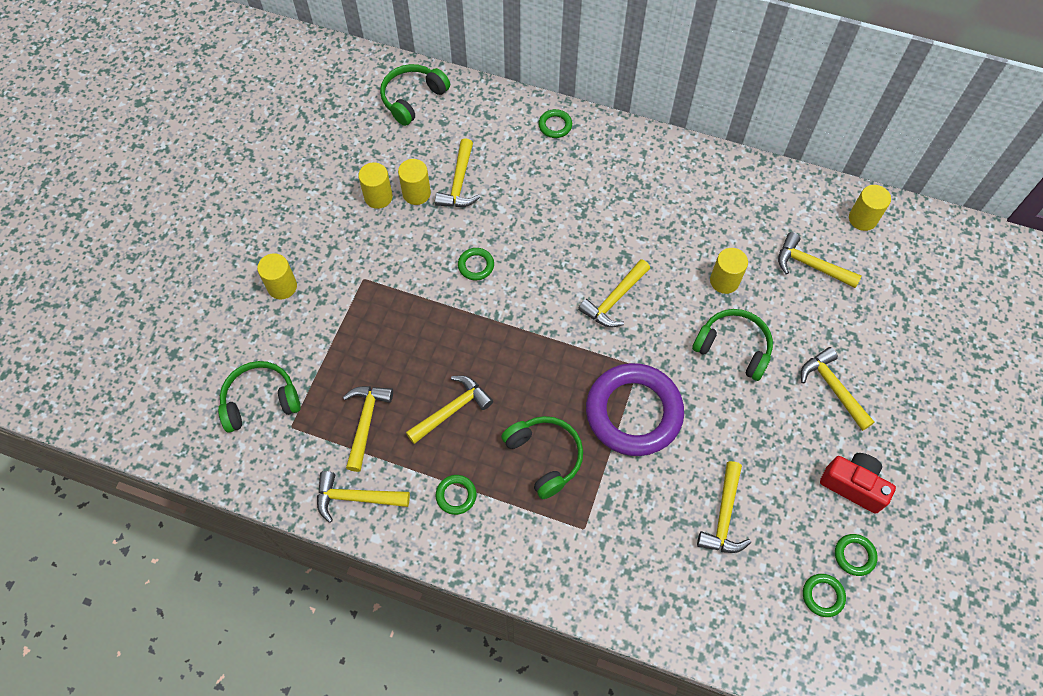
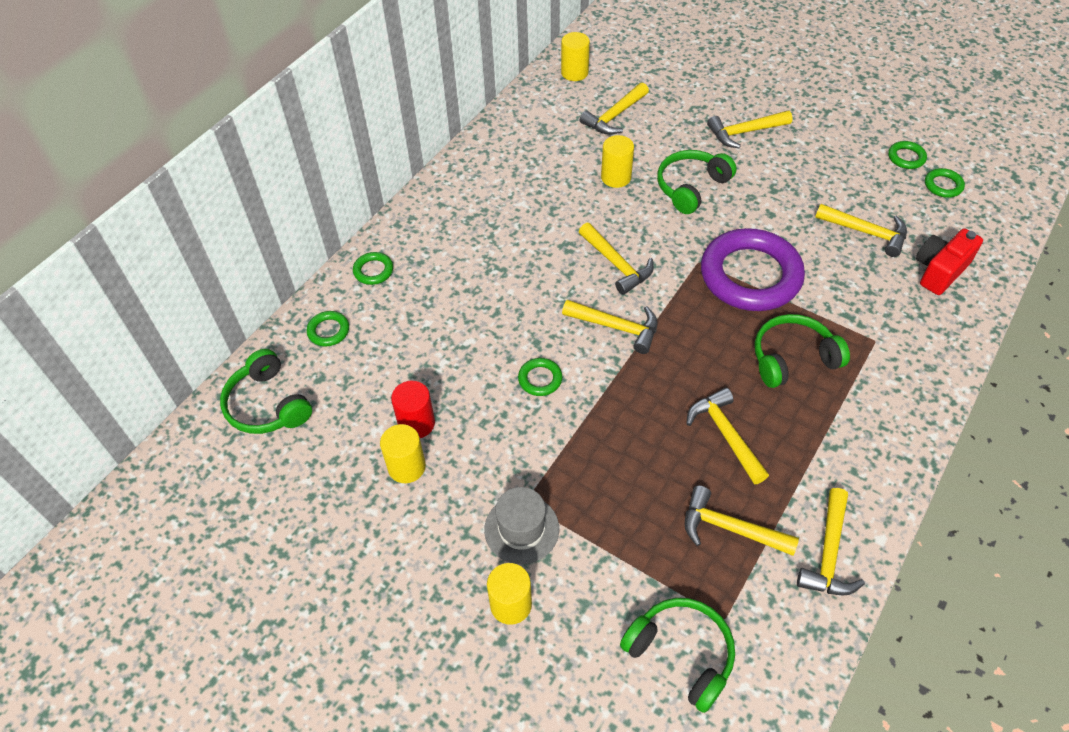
camera: 75 degrees left, 10 degrees down
(260, 401) = (681, 654): green headphones -> green headphones turned 135 degrees clockwise
(341, 281) = (521, 529): none -> grey hat
(416, 193) = (416, 423): yellow cylinder -> red cylinder
(456, 495) = (832, 448): green ring -> green ring (328, 331)
(459, 183) = (417, 376): yellow hammer -> yellow hammer (616, 327)
(853, 485) = (841, 143): red camera -> red camera (939, 271)

